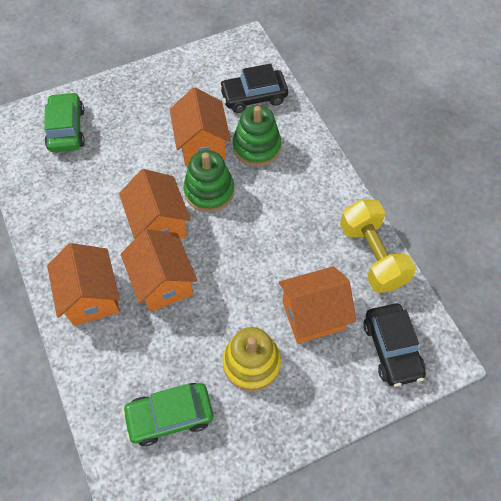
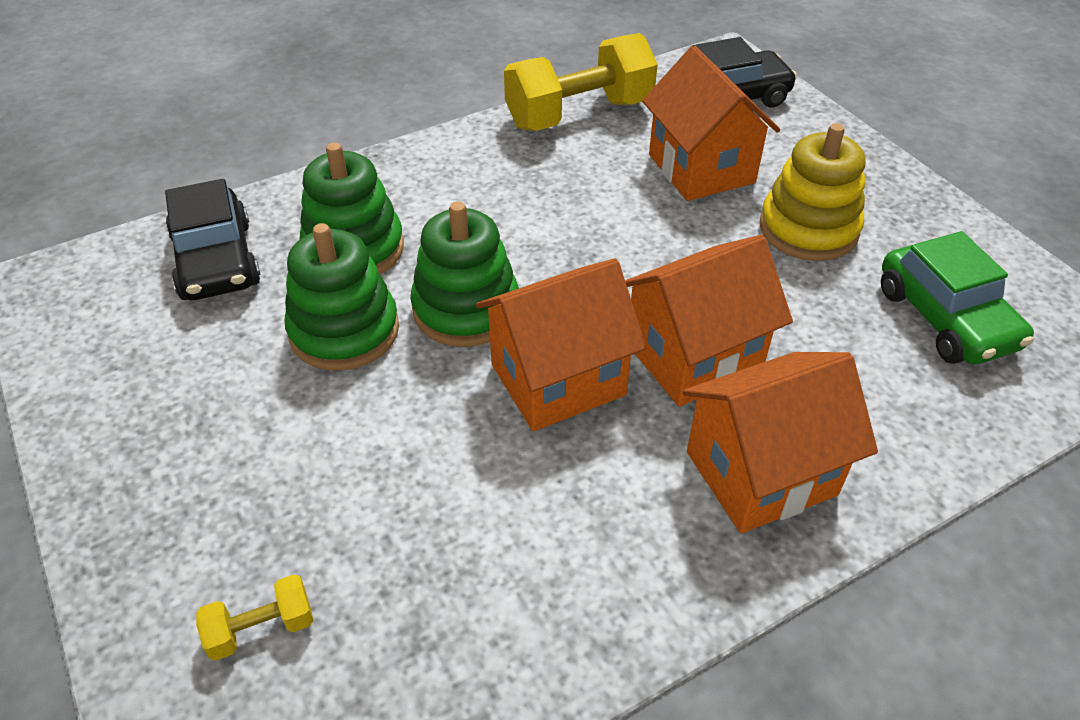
camera: 95 degrees left, 15 degrees down
(66, 129) = (261, 629): green car -> yellow dumbbell
(202, 145) = (344, 331): orange house -> green stacking toy

